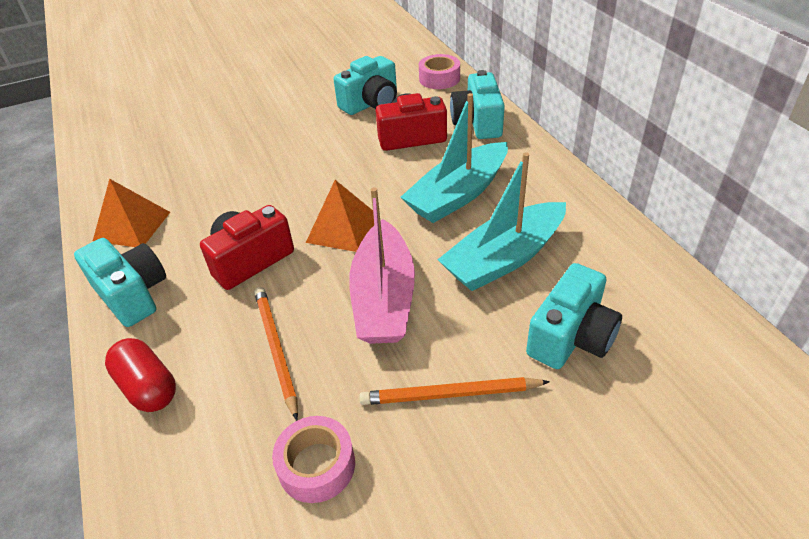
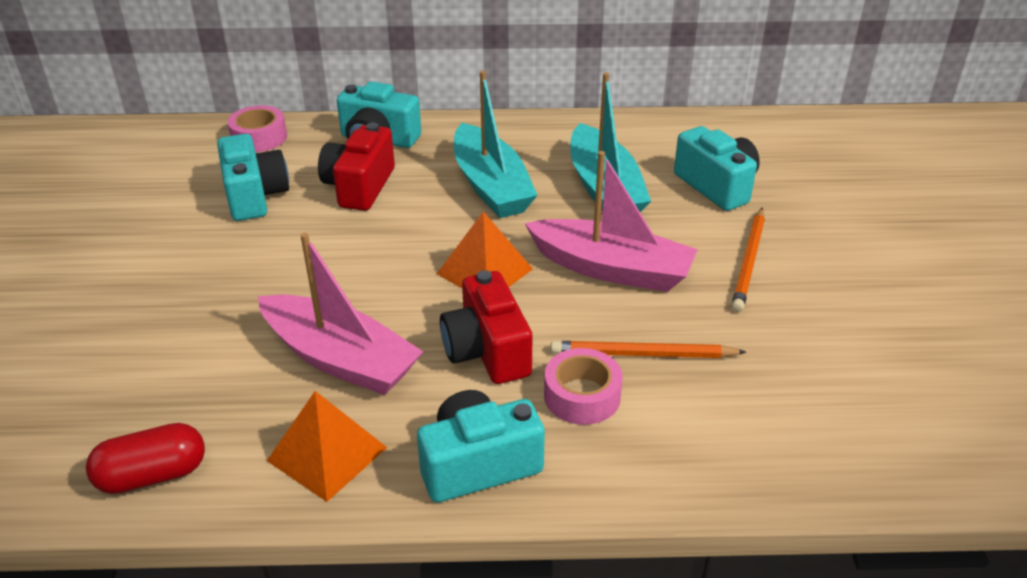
camera: 70 degrees left, 5 degrees down
(148, 387) = (647, 462): red capsule -> red capsule (153, 475)
(219, 199) = (340, 359): none -> pink boat
(316, 465) = (795, 354): pink tape -> pink tape (582, 396)

